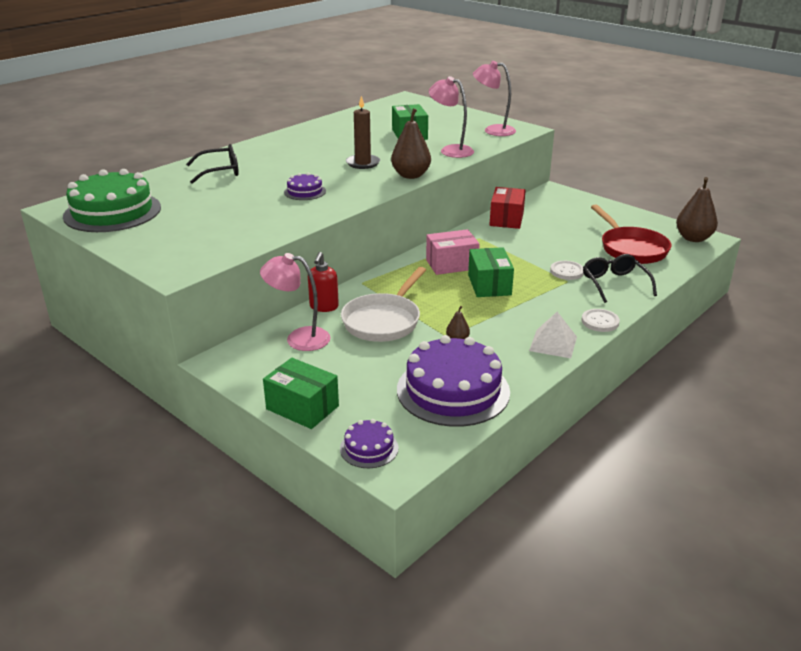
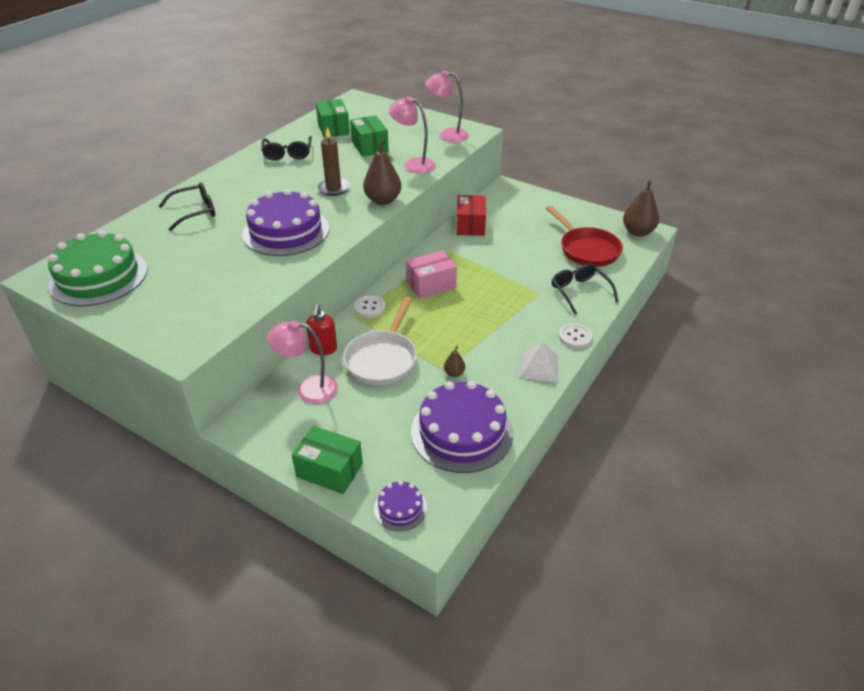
camera: 10 degrees left, 10 degrees up
(305, 192) = (286, 231): purple cake -> purple cake, size x2.13
(324, 135) = (288, 154): none -> black glasses
(489, 285) = (470, 305): green box -> green box (333, 128)
(567, 271) = (535, 282): white button -> white button (370, 307)

